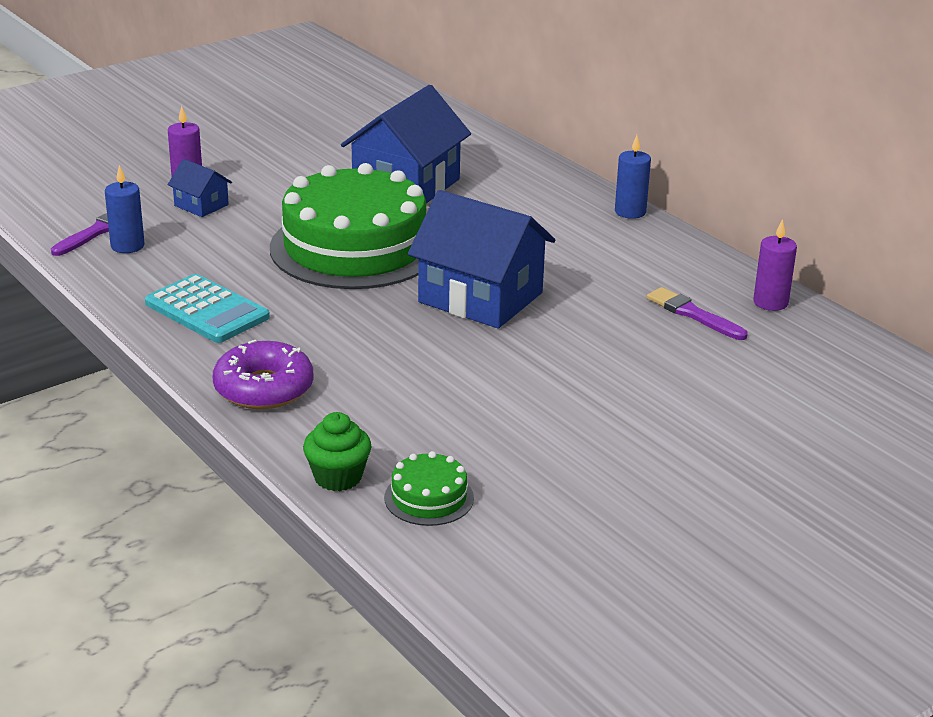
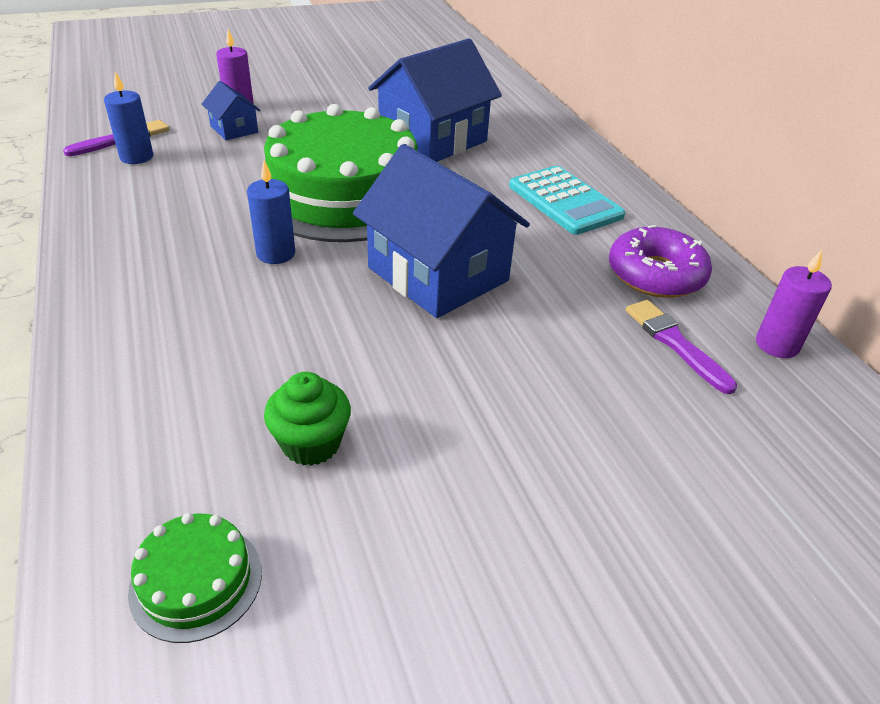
camera: 15 degrees right, 10 degrees up
(207, 310) = (150, 237): turquoise calculator -> turquoise calculator (564, 201)
(264, 388) = (128, 347): purple donut -> purple donut (655, 274)
(338, 477) = (108, 510): green cupcake -> green cupcake (311, 443)
(630, 212) = (644, 202): blue candle -> blue candle (276, 254)

